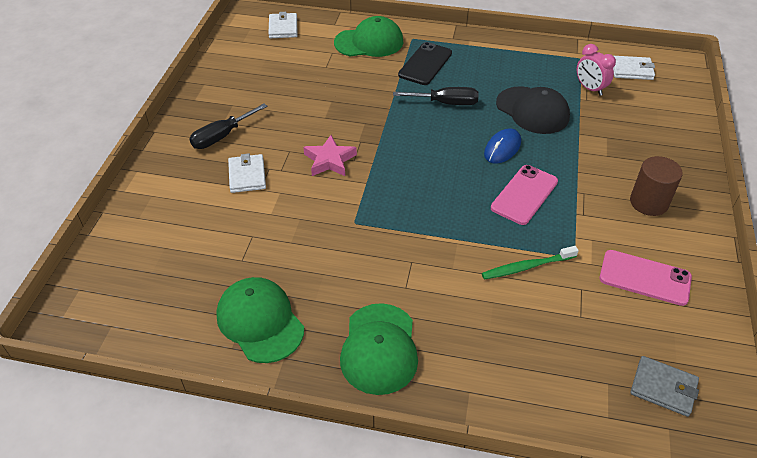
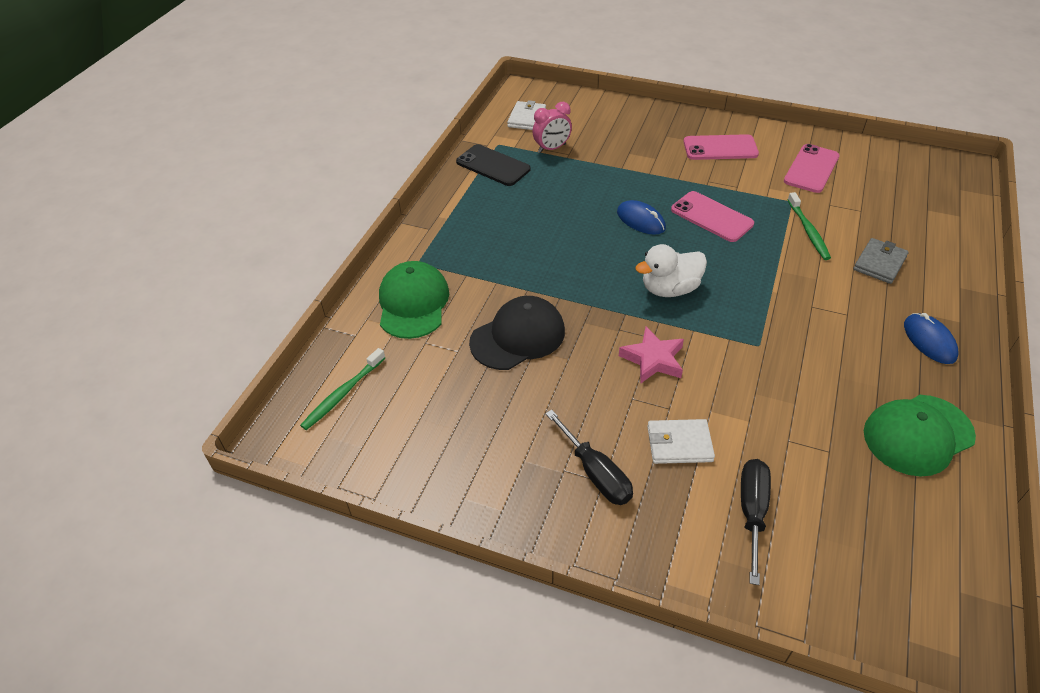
camera: 80 degrees left, 0 degrees up
(283, 28) = (342, 394): white wallet -> green toothbrush
(379, 348) = (929, 341): green cap -> blue mouse
(413, 168) = (669, 289): none -> white duck
(425, 64) = (477, 258): black phone -> black phone (493, 166)
(446, 103) = (557, 250): black screwdriver -> black screwdriver (752, 512)
(532, 110) = (581, 190): black cap -> black cap (518, 336)
(649, 202) = (720, 148): brown cylinder -> pink phone
(663, 388) = (924, 184): grey wallet -> grey wallet (879, 263)

